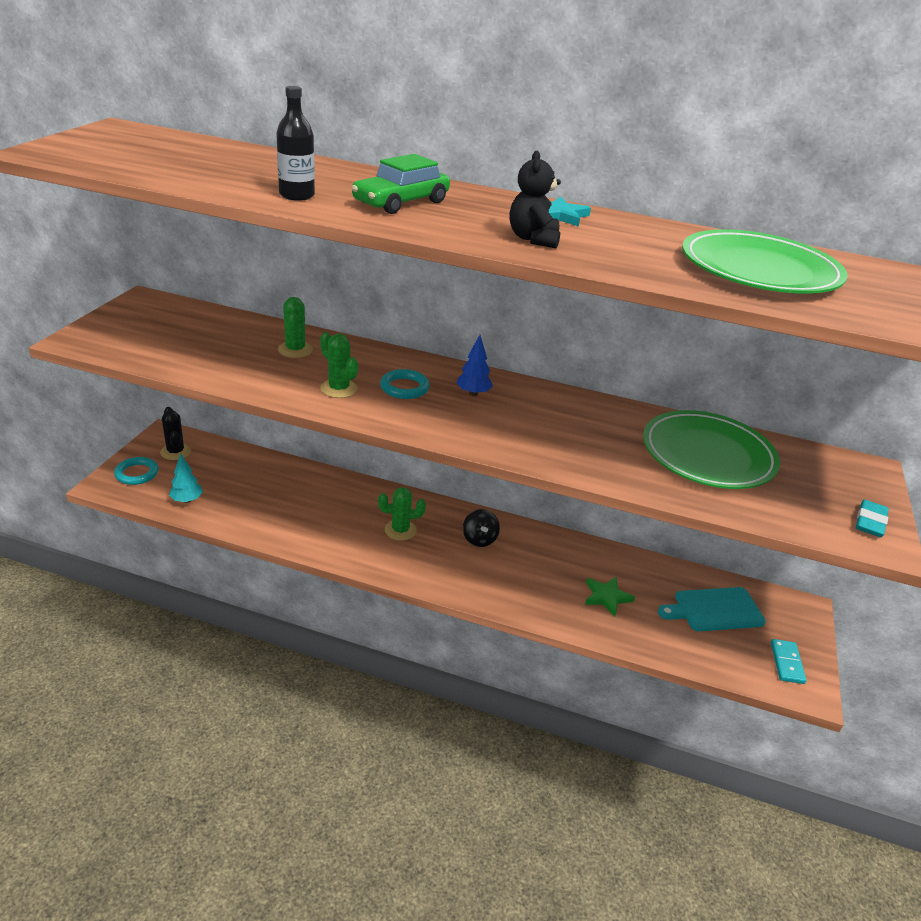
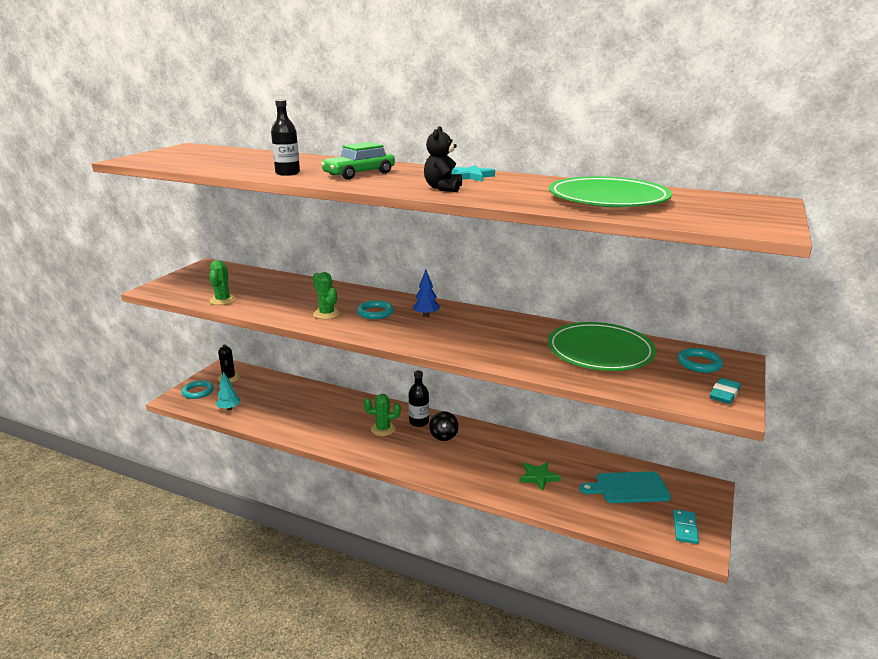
camera: 10 degrees right, 10 degrees down
(295, 350) = (303, 292): green cactus -> green cactus (223, 300)
(444, 519) = (419, 422): none -> black bottle
(829, 474) = (699, 363): none -> turquoise ring

